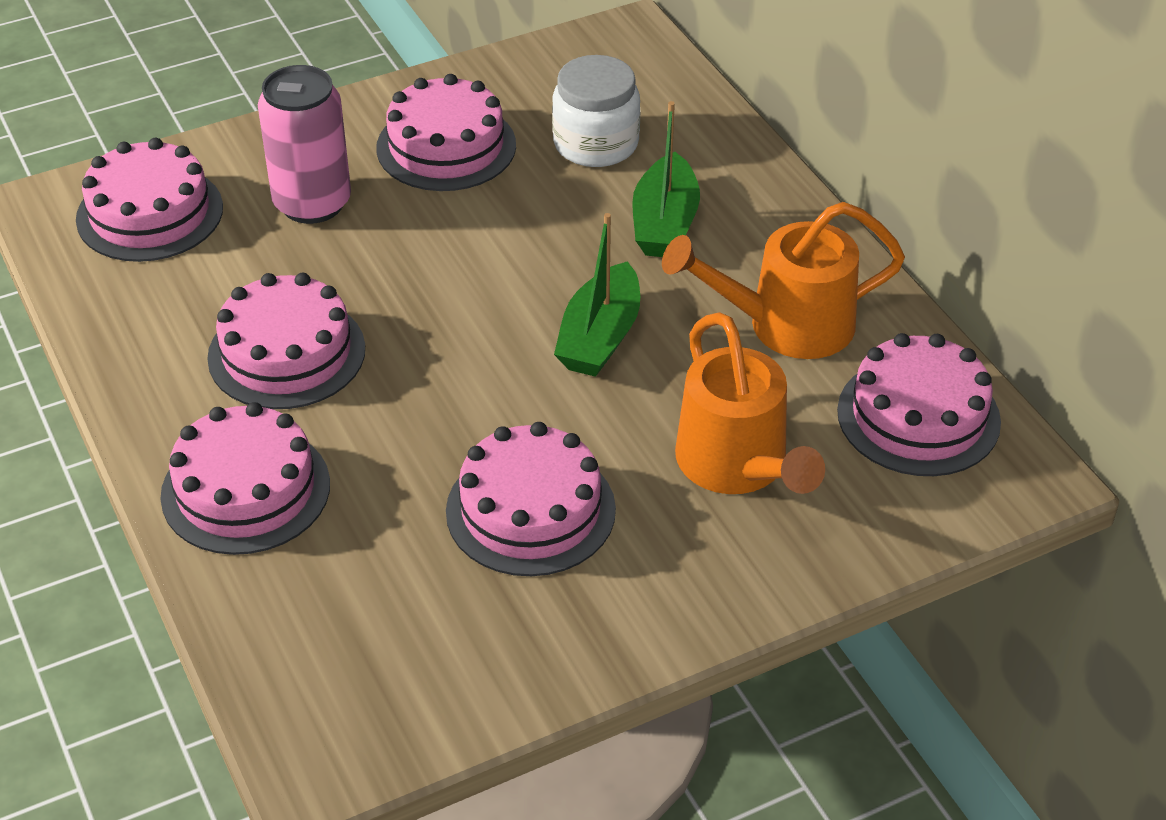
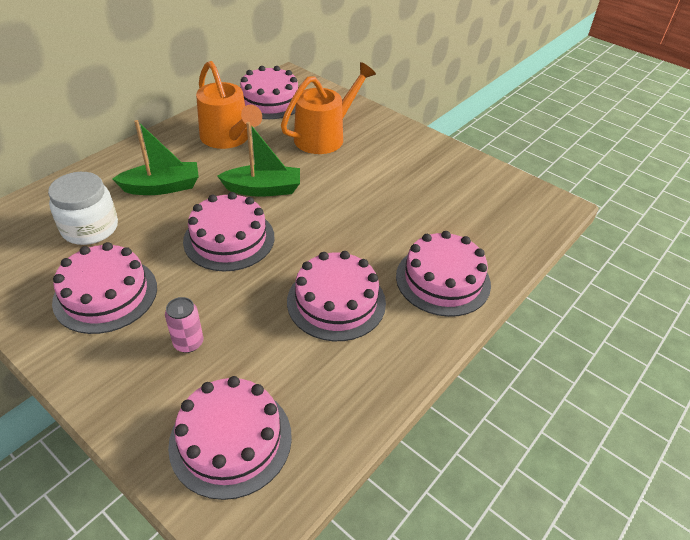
camera: 115 degrees left, 0 degrees up
(312, 203) = (188, 343): pink can -> pink can, size x0.52
(530, 510) = (387, 184): pink cake -> pink cake (229, 239)

